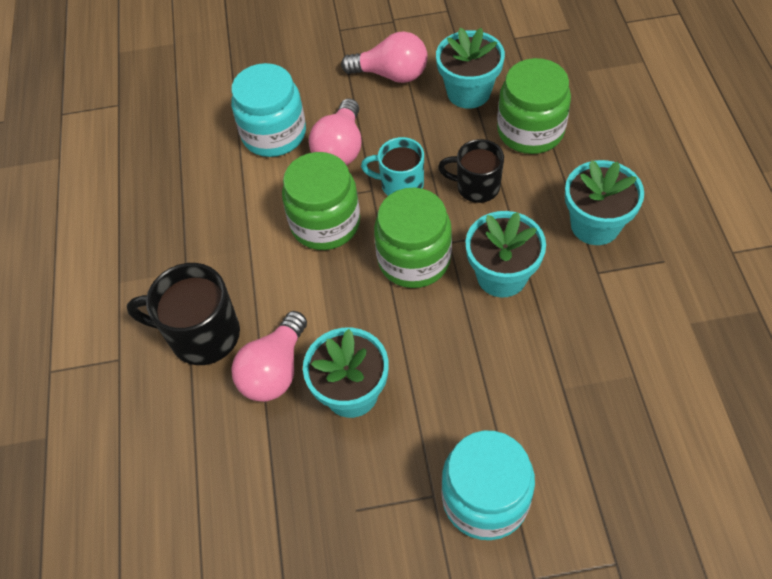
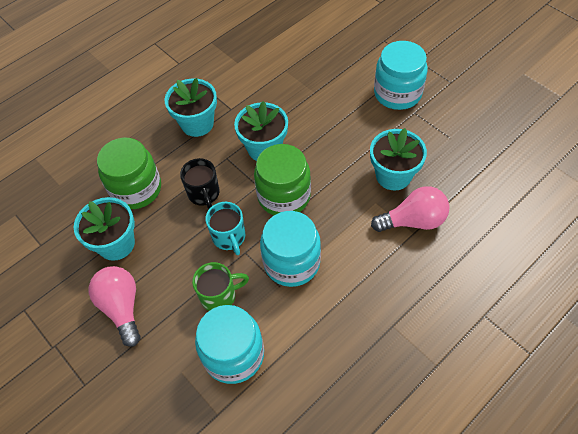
camera: 125 degrees left, 0 degrees up
(202, 335) = (426, 277): black mug -> none
(325, 223) = (291, 262): green jar -> turquoise jar
(340, 148) = (219, 296): pink light bulb -> green mug

